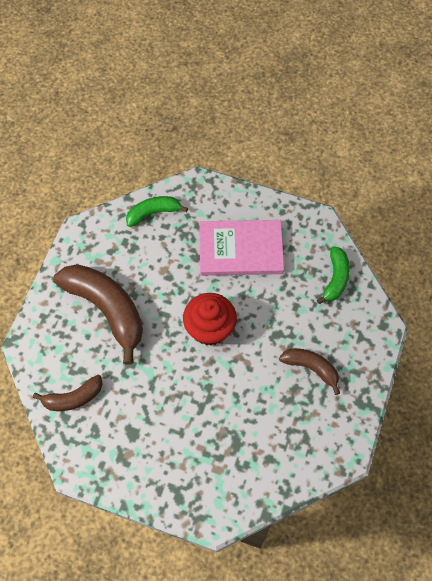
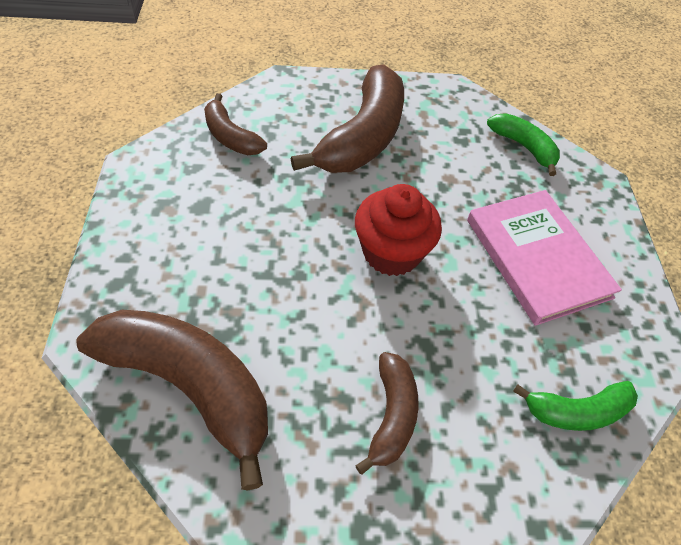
camera: 65 degrees right, 10 degrees down
(263, 467) = (189, 386): none -> brown banana

